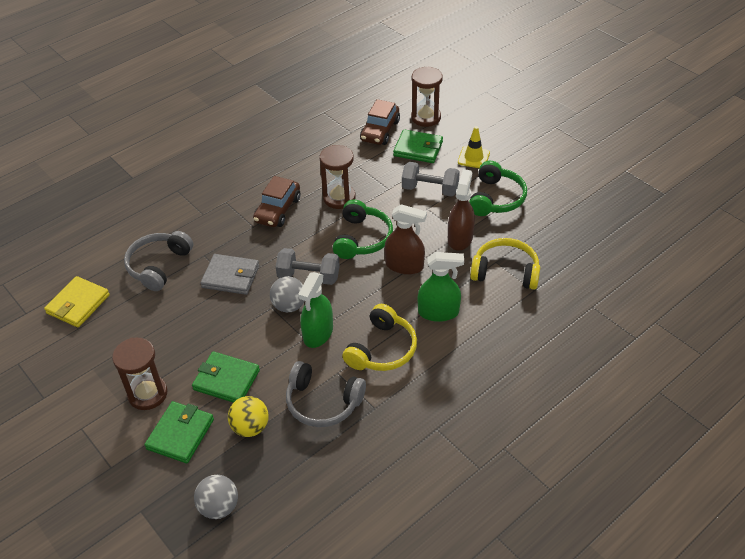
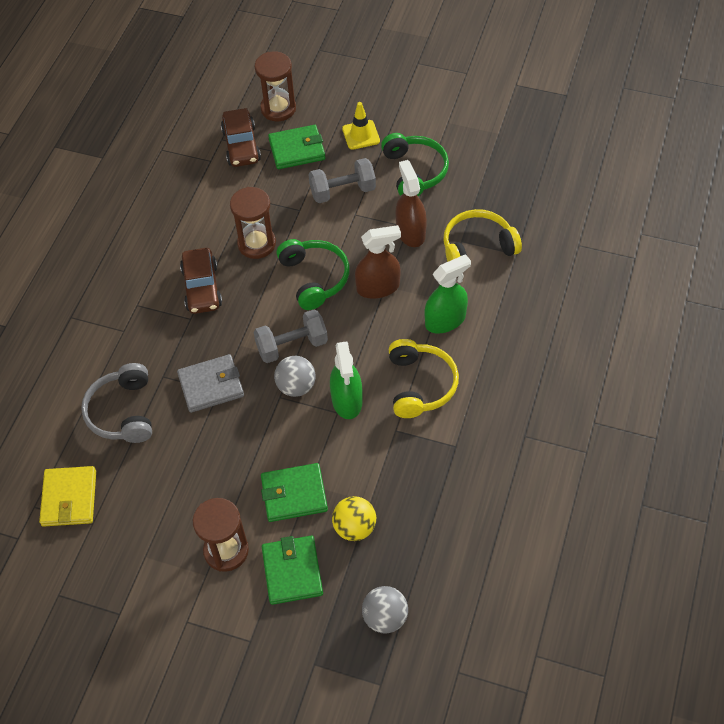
camera: 30 degrees left, 10 degrees up
(323, 402) = (404, 466): grey headphones -> none

